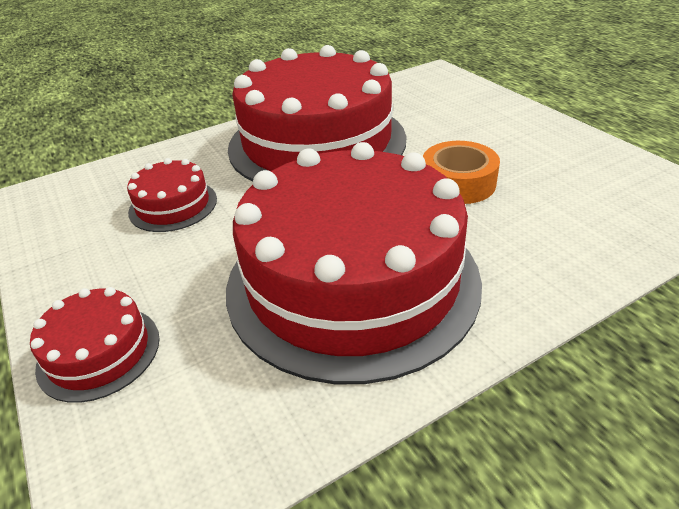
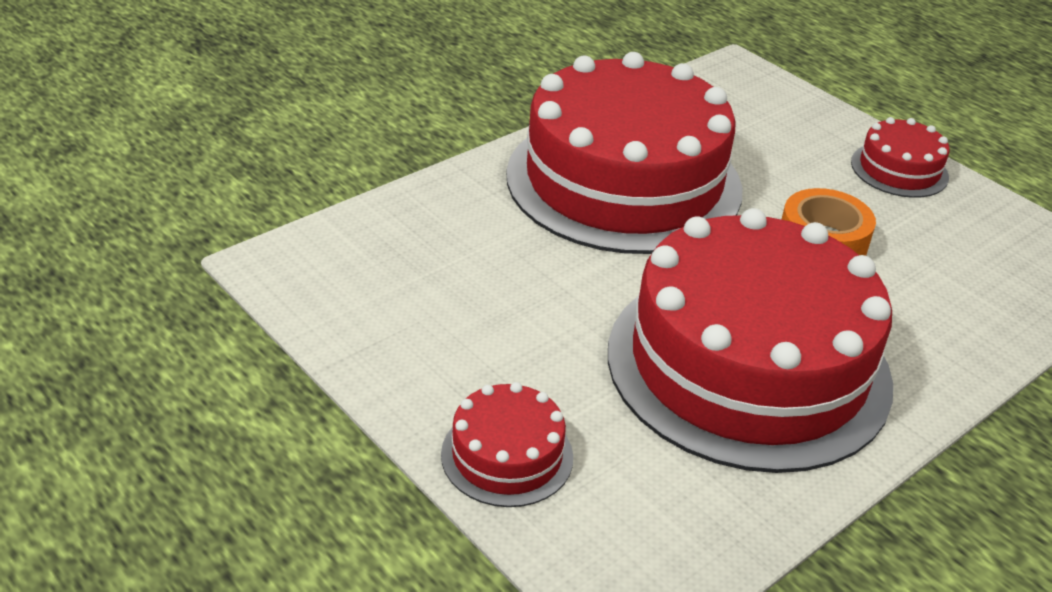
camera: 15 degrees left, 0 degrees up
(173, 205) = (482, 275): red cake -> red cake (899, 169)

